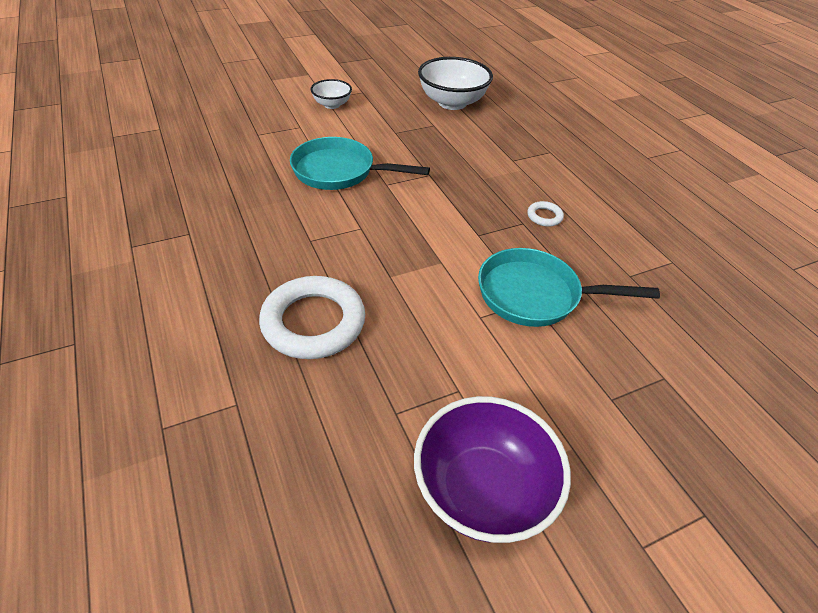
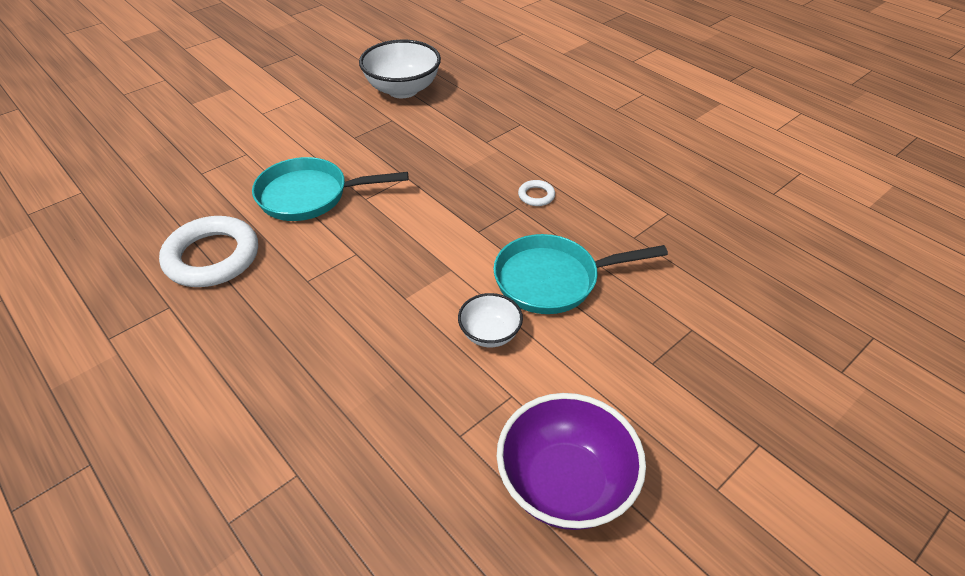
camera: 15 degrees left, 0 degrees up
(313, 322) = (344, 367): white ring -> white ring (212, 257)
(332, 105) = (272, 119): white bowl -> white bowl (490, 334)

